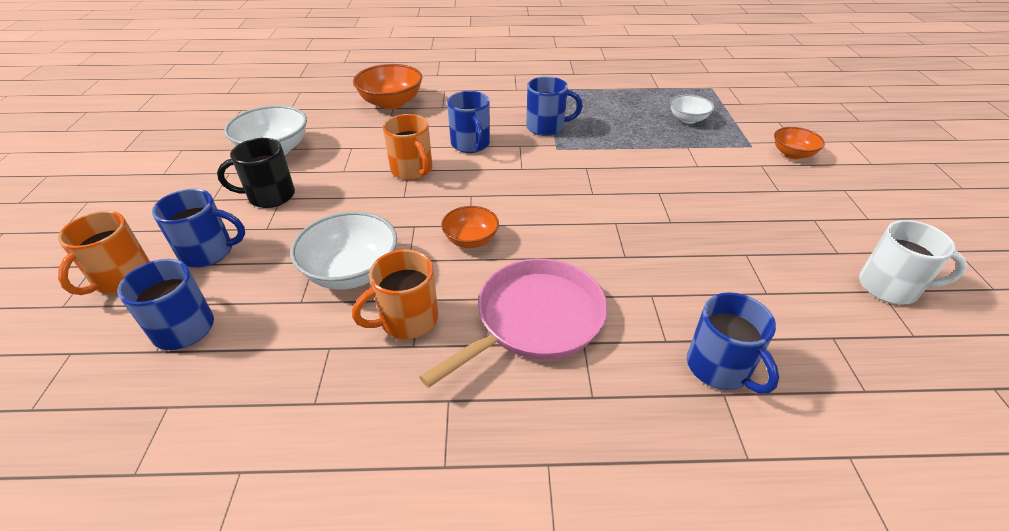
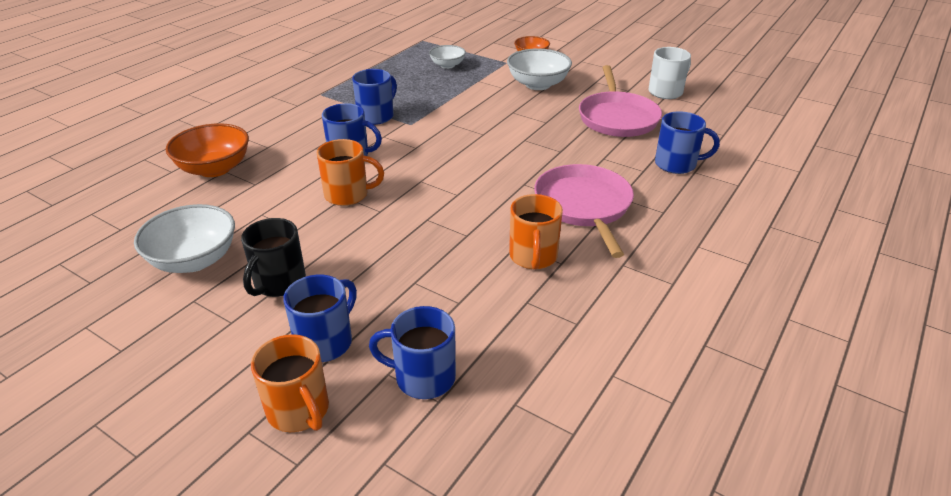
camera: 55 degrees left, 5 degrees down
(352, 272) = (450, 266): white bowl -> white bowl (538, 84)
(471, 240) = (475, 200): orange bowl -> none
(757, 270) = (617, 118): none -> pink pan

